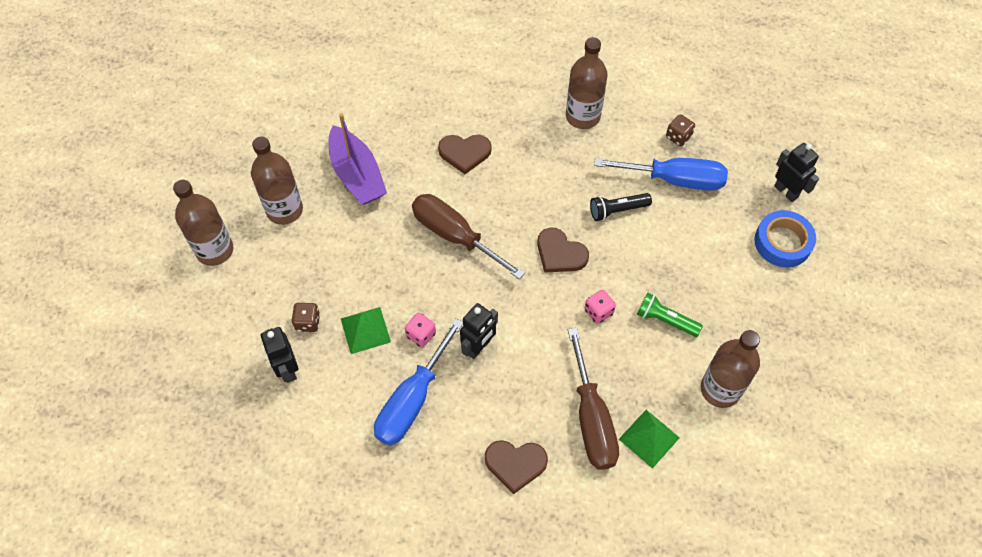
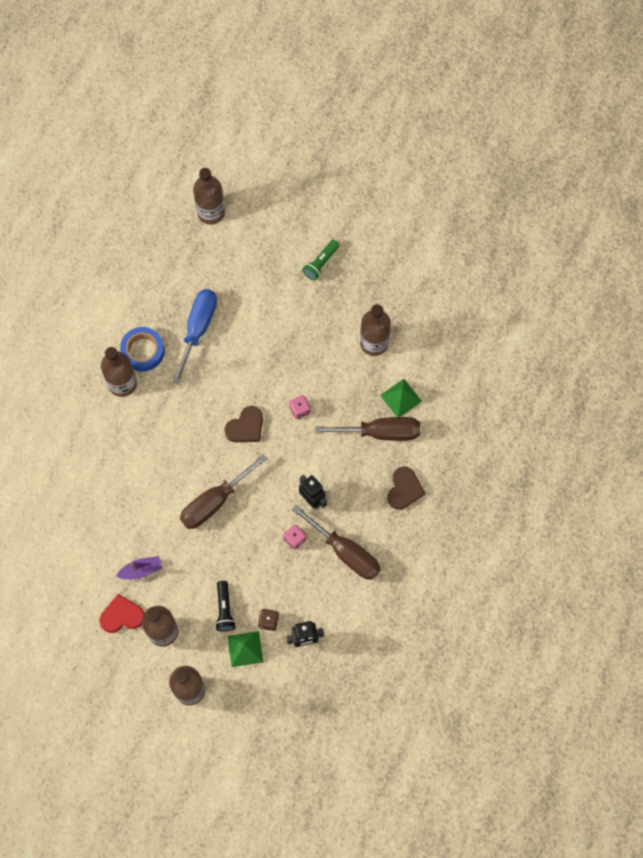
camera: 80 degrees left, 10 degrees up
(300, 166) = (122, 615): none -> red heart
(357, 175) = (141, 570): purple boat -> purple boat, size x0.56
(365, 330) = (283, 579): green pyramid -> green pyramid (245, 649)
(412, 400) = (345, 552): blue screwdriver -> brown screwdriver
(465, 153) = (138, 482): brown heart -> none
(617, 210) = (216, 377): black flashlight -> black flashlight (224, 609)
(665, 320) = (315, 365): green flashlight -> green flashlight (320, 263)
(678, 137) = (158, 316): brown dice -> none
(782, 242) = (268, 269): blue tape -> blue tape (143, 351)
(786, 191) = (225, 253): black robot -> none
(835, 167) = (211, 212): none -> brown bottle

